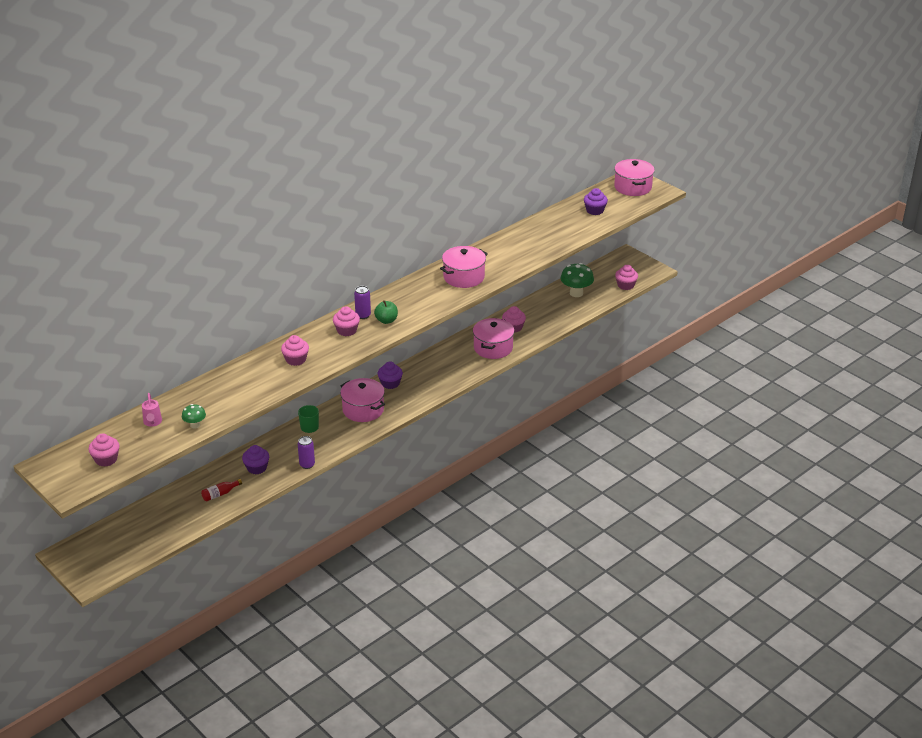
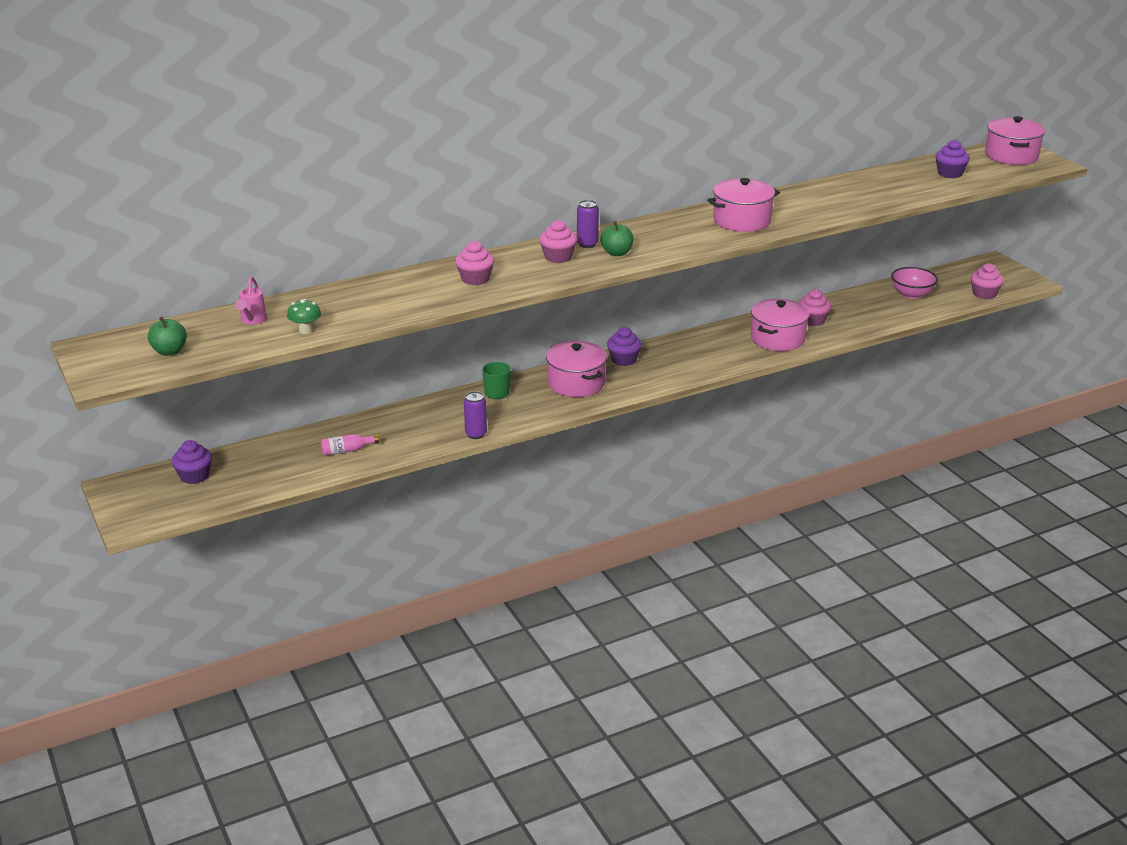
camera: 15 degrees right, 5 degrees down
(106, 459) = (169, 351): pink cupcake -> green apple
(220, 494) = (347, 450): red bottle -> pink bottle
(257, 468) = (408, 428): purple cupcake -> purple cupcake (194, 476)
(576, 293) = (911, 294): green mushroom -> pink bowl

